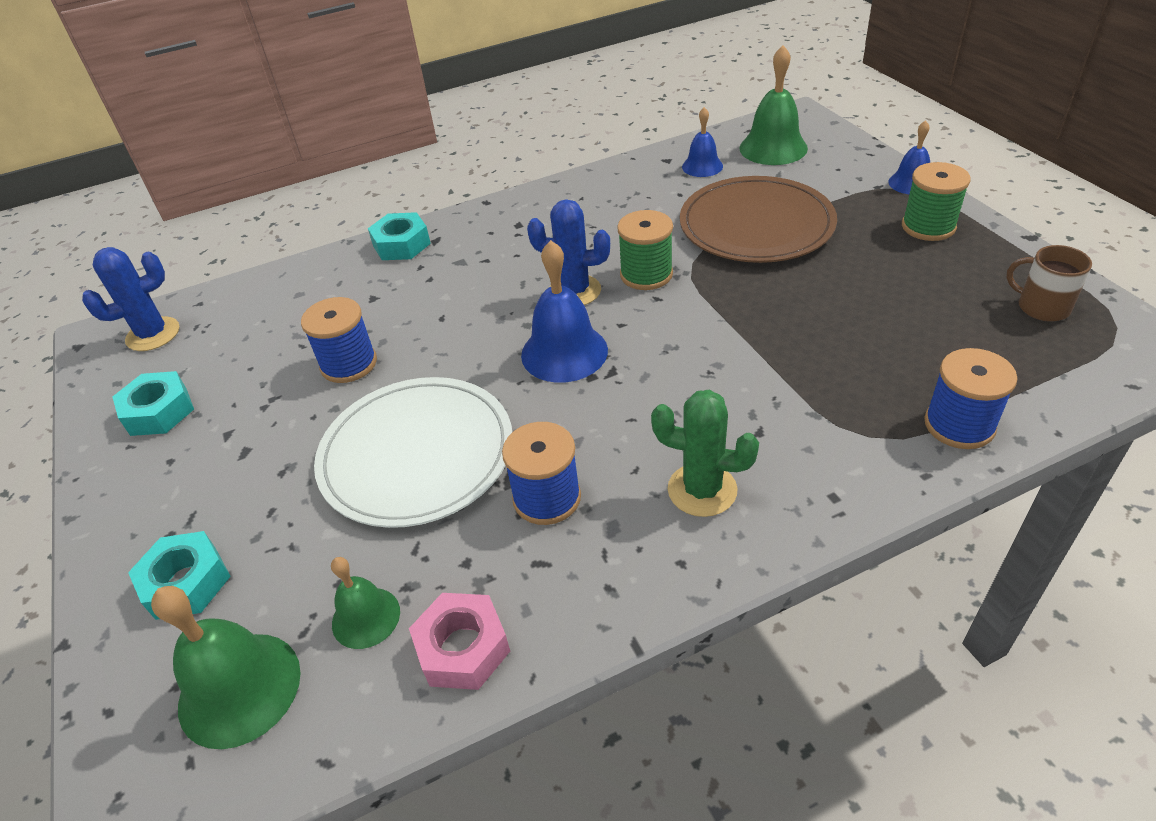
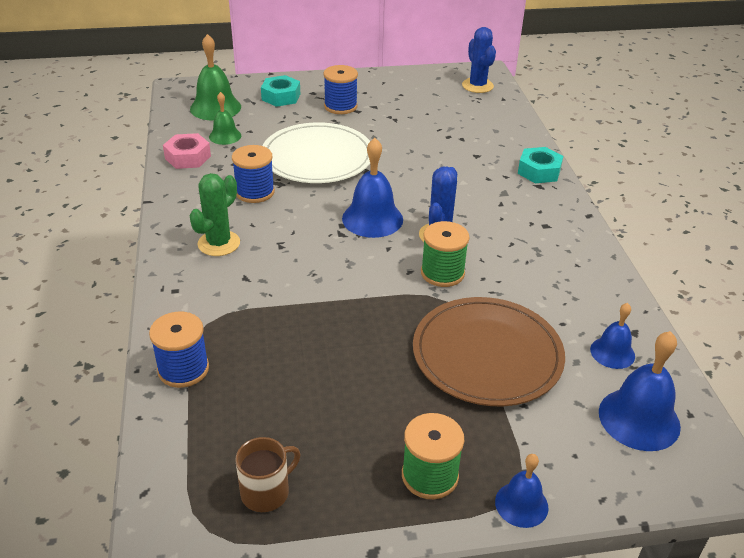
camera: 100 degrees right, 5 degrees down
(159, 411) = (405, 89): turquoise nut -> none
(349, 364) = (410, 143): blue spool -> blue spool (340, 106)
(773, 148) = (639, 419): green bell -> blue bell

